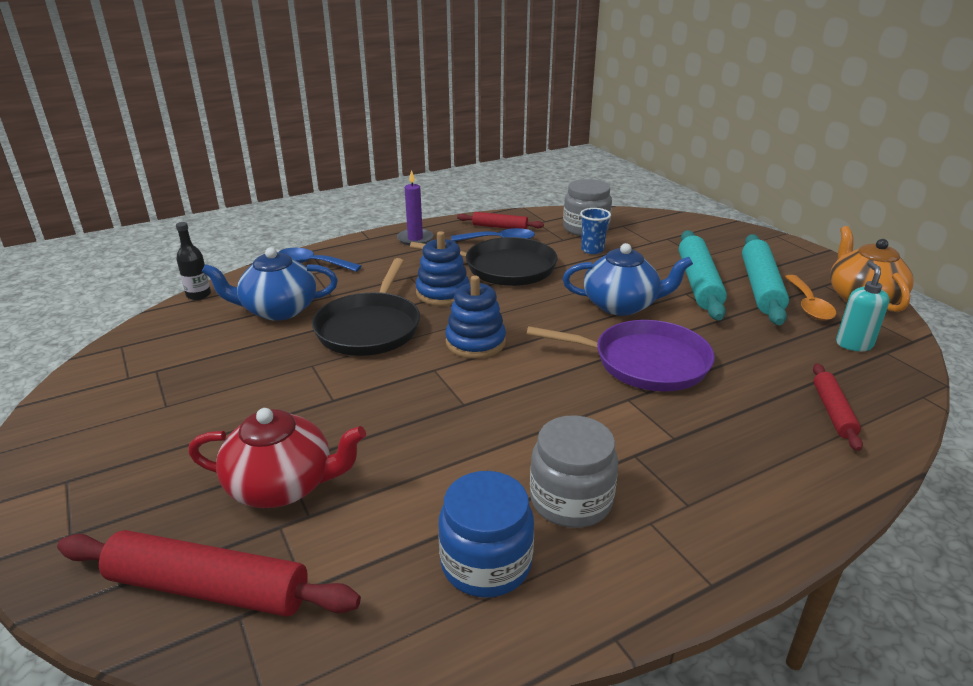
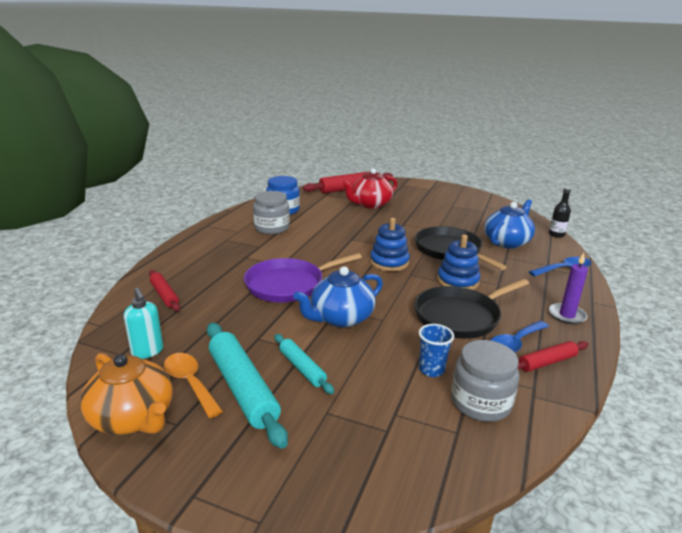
camera: 140 degrees right, 5 degrees down
(699, 283) = (302, 368): turquoise rolling pin -> turquoise rolling pin, size x0.57

